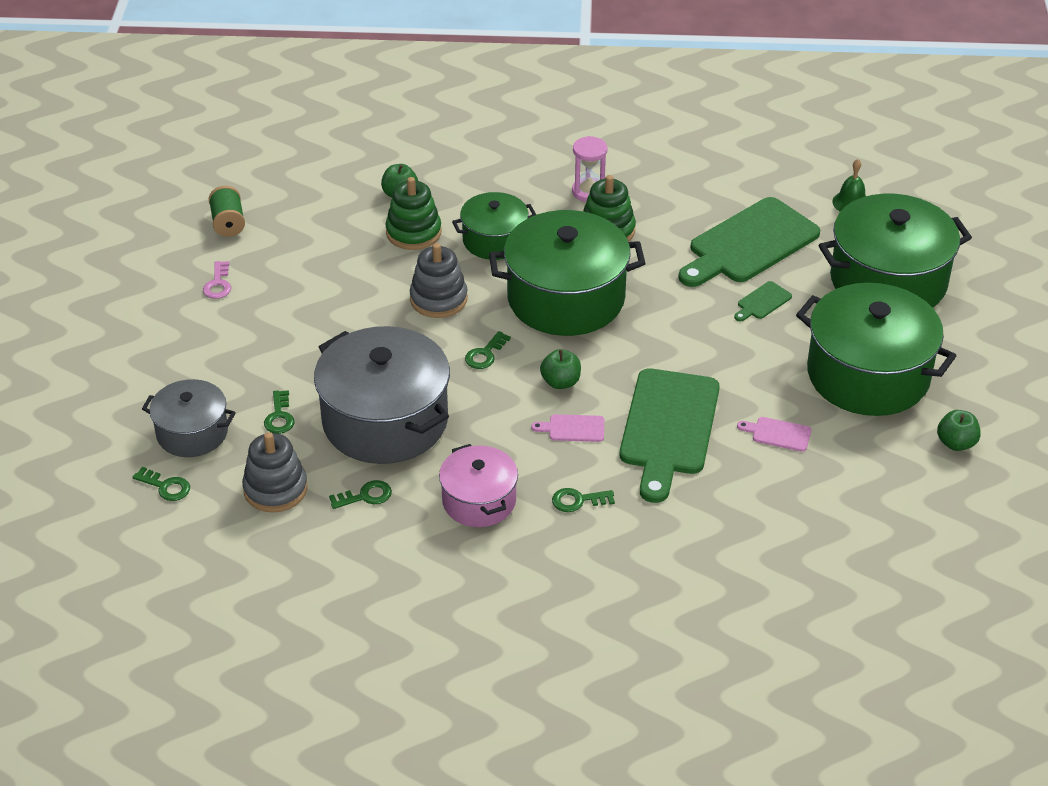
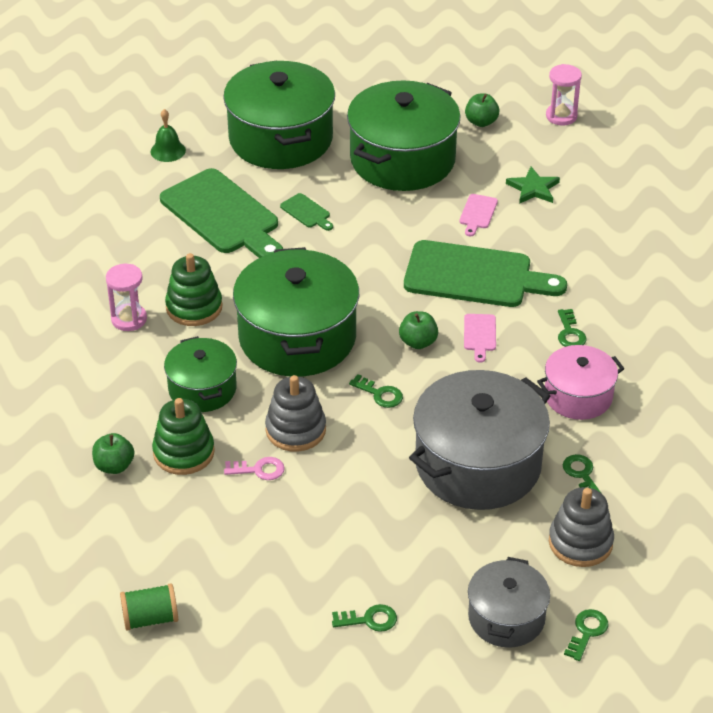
camera: 90 degrees left, 0 degrees up
(218, 284) = (263, 618): pink key -> pink key (259, 470)
(279, 416) = (477, 547): green key -> green key (369, 620)
(832, 483) = (533, 188): none -> green star
(985, 518) = (561, 116): none -> pink hourglass

